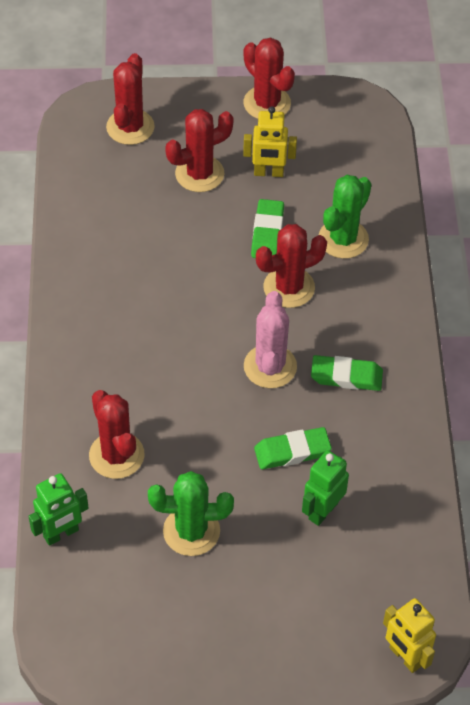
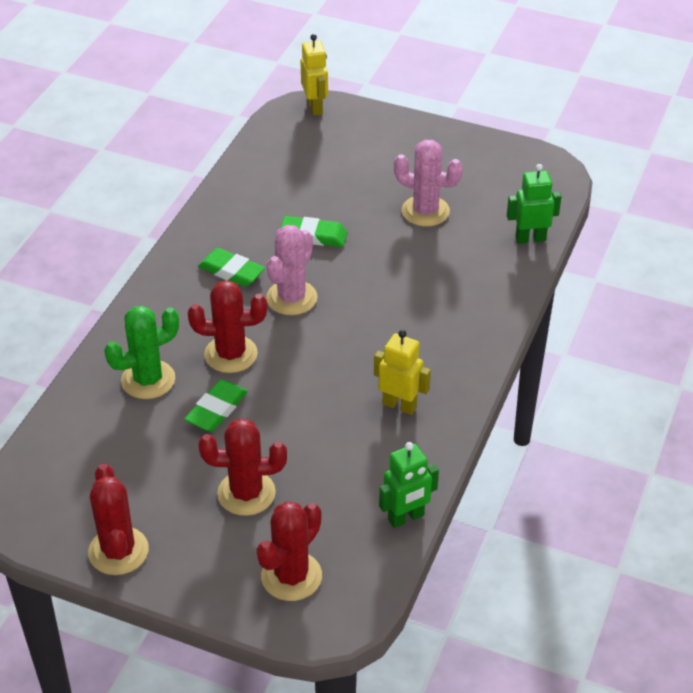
camera: 155 degrees left, 10 degrees down
(116, 455) = (461, 275): red cactus -> none
(191, 531) = (425, 211): green cactus -> pink cactus
(268, 173) = (173, 469): yellow robot -> yellow robot (399, 405)
(322, 511) = (316, 194): green robot -> green robot (406, 518)

